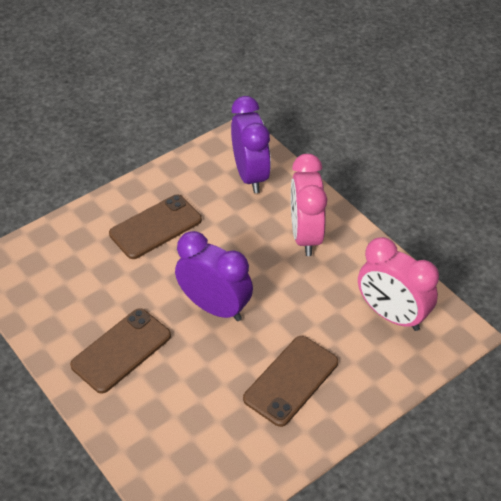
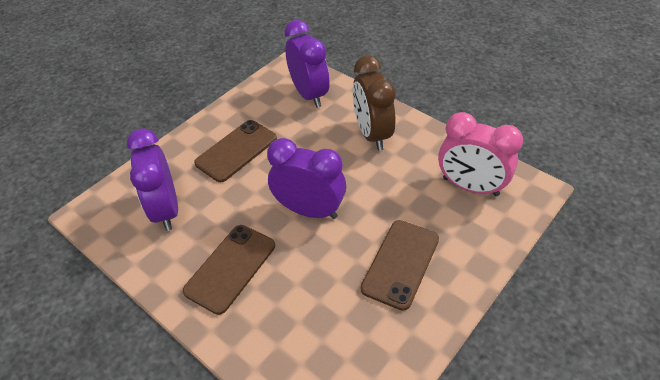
camera: 10 degrees left, 0 degrees up
(70, 278) = (166, 210): none -> purple clock
(305, 235) = (372, 134): pink clock -> brown clock

